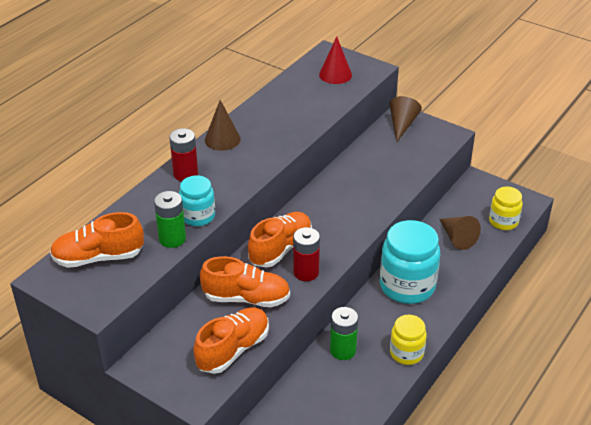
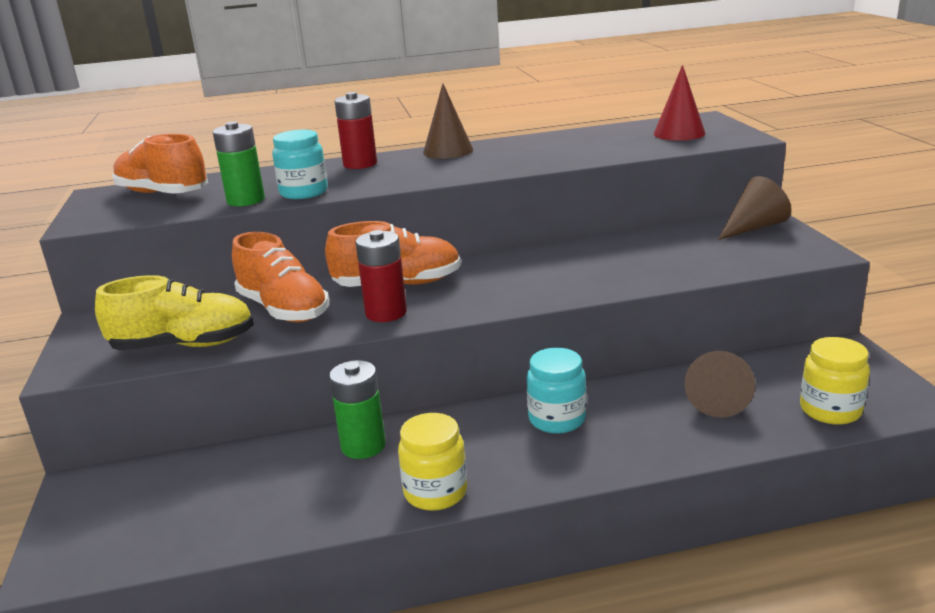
camera: 45 degrees right, 15 degrees down
(233, 349) = (184, 345): orange shoe -> yellow shoe
(407, 286) = (557, 419): turquoise jar -> turquoise jar, size x0.57

